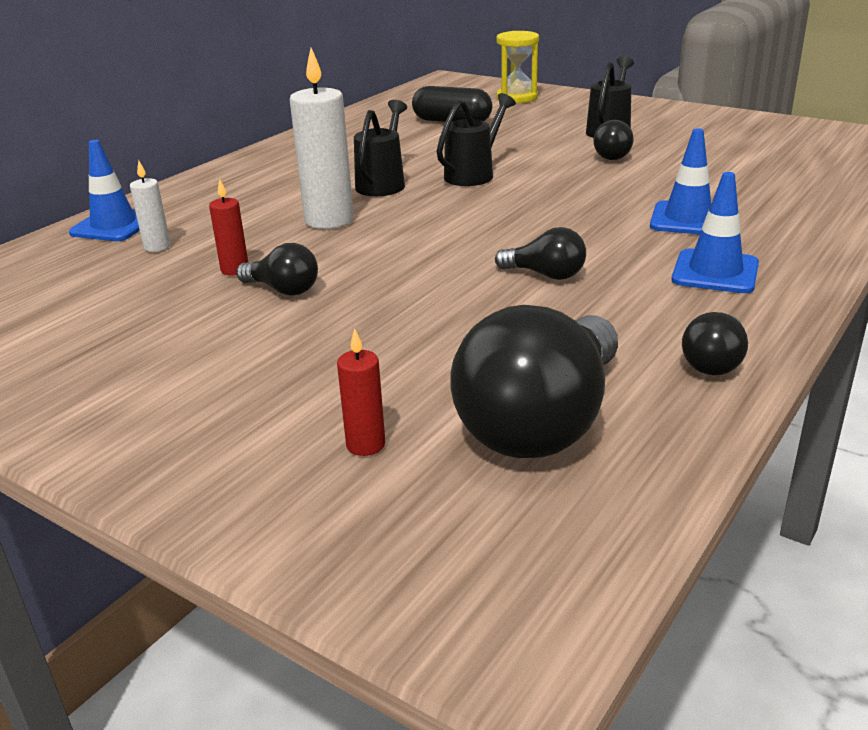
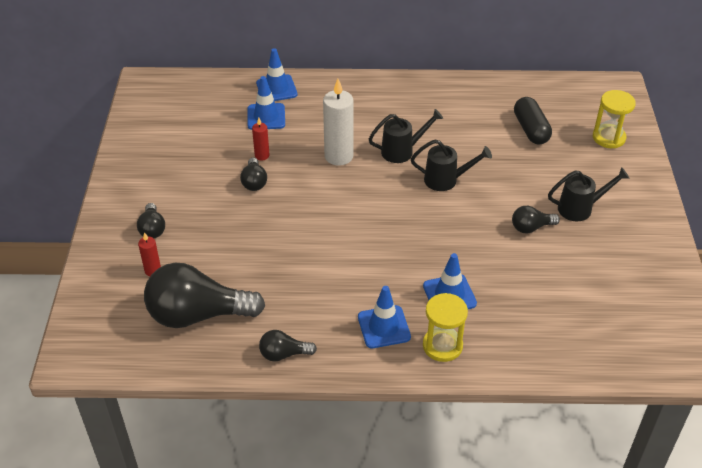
camera: 55 degrees right, 15 degrees up
(157, 246) = (266, 117): white candle -> blue traffic cone
(545, 275) = (333, 263): black light bulb -> black light bulb (152, 229)
(783, 245) = (442, 346): none -> yellow hourglass

